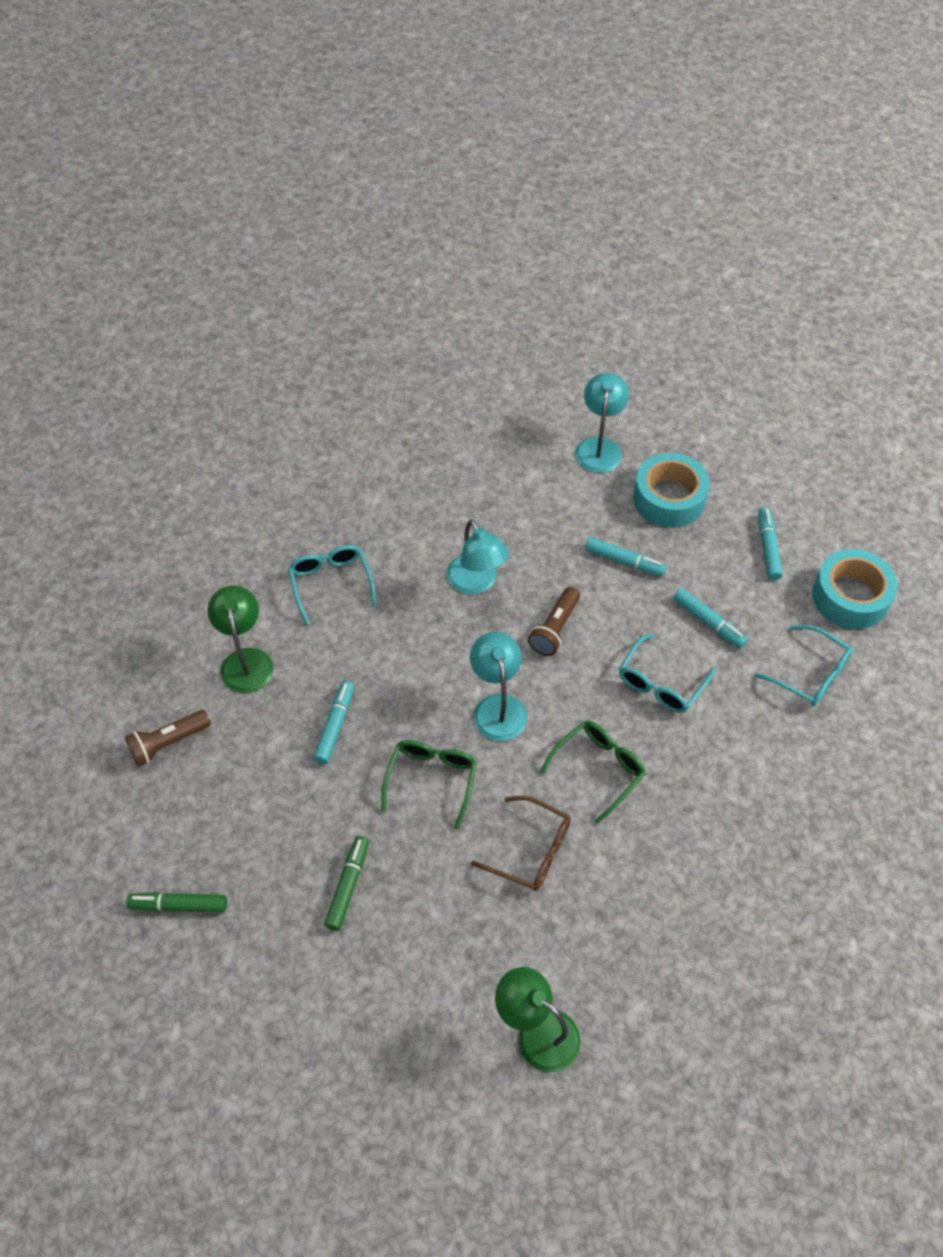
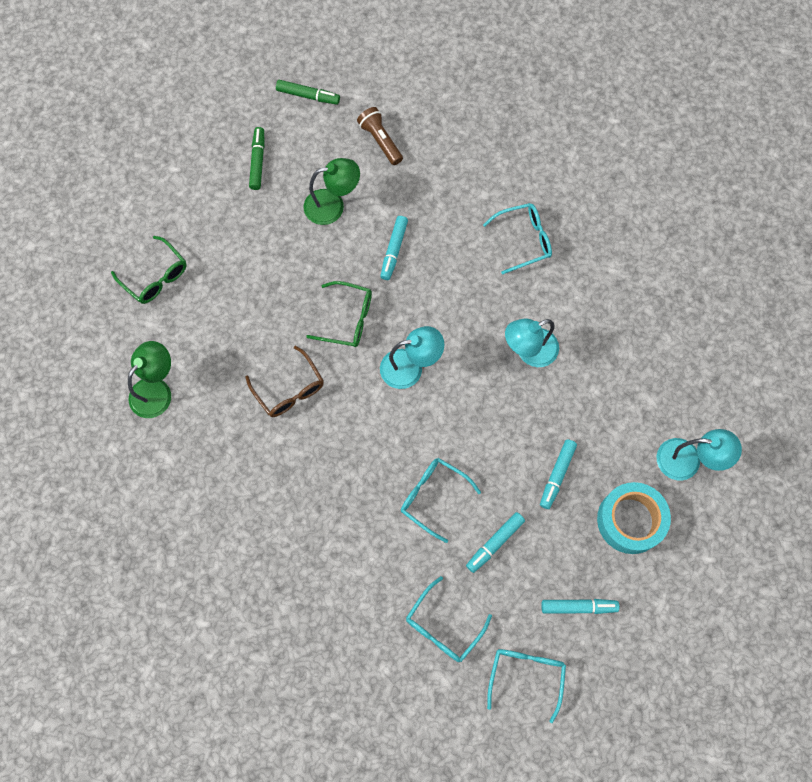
camera: 90 degrees right, 15 degrees up
(246, 660) = (450, 185): green lamp -> green lamp (332, 205)
(335, 726) = (394, 250): turquoise marker -> turquoise marker turned 90 degrees clockwise
(348, 886) = (267, 265): green marker -> green marker (308, 96)
(530, 850) = (289, 389): brown glasses -> brown glasses turned 60 degrees counterclockwise
(554, 629) = (484, 413): brown flashlight -> none
(598, 770) = (354, 441): green glasses -> green glasses (155, 276)
(850, 597) = (526, 677): turquoise tape -> turquoise glasses

